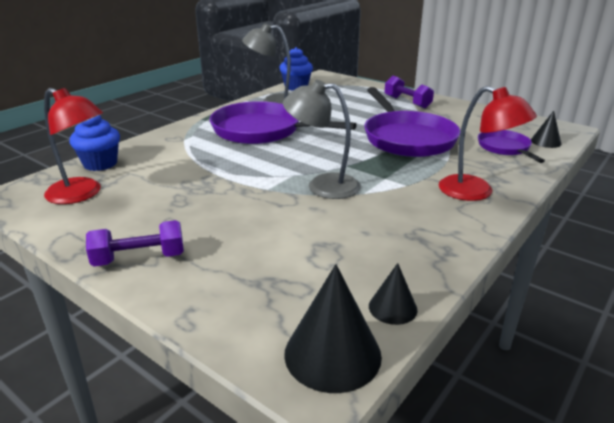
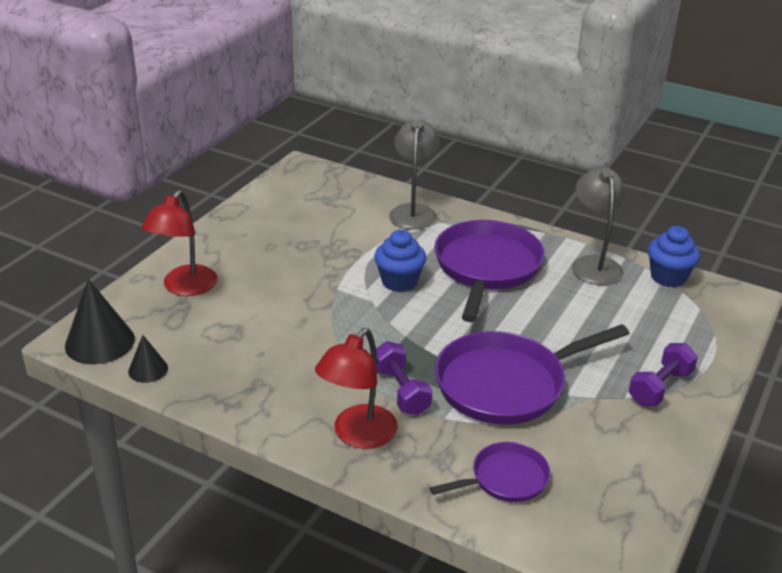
camera: 80 degrees right, 5 degrees up
(82, 194) = (308, 196): red lamp -> red lamp (184, 288)
(100, 164) = (369, 190): blue cupcake -> blue cupcake (399, 282)
(139, 258) = (213, 244): purple dumbbell -> purple dumbbell (401, 391)
(322, 185) = (351, 322): grey lamp -> grey lamp (413, 211)
(545, 142) = (548, 530): black cone -> none

